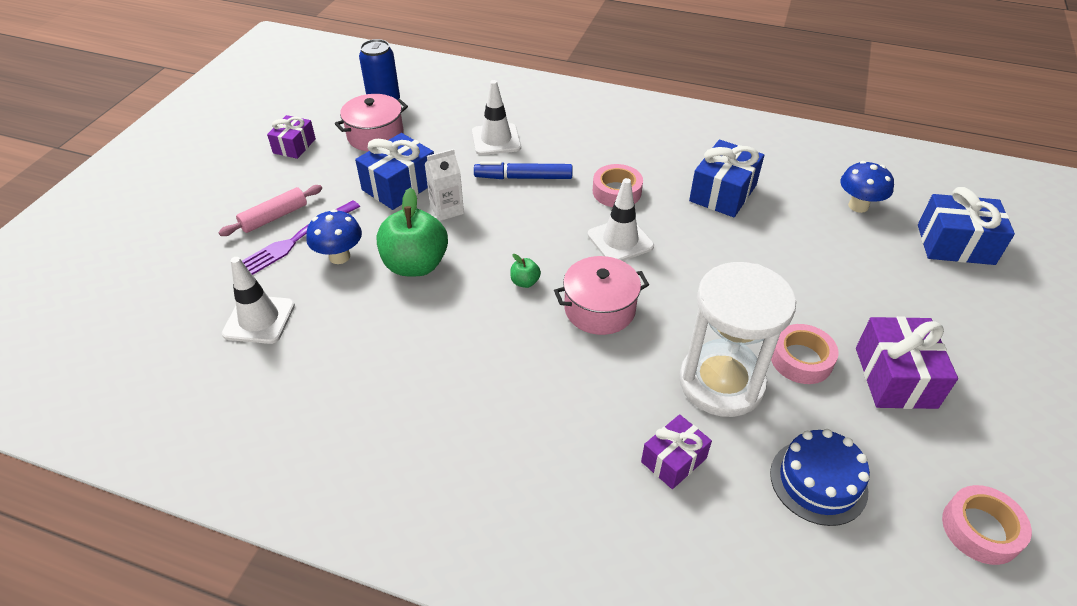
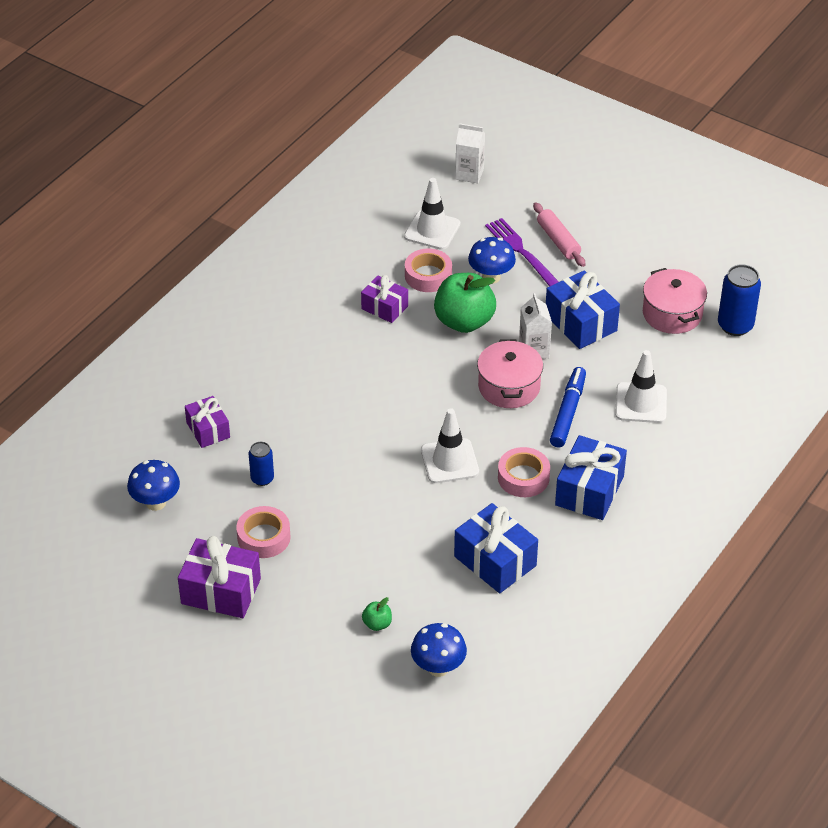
camera: 105 degrees right, 0 degrees up
(149, 305) = (469, 174): none -> white carton
(294, 146) = (668, 256): purple gift -> purple gift (384, 307)
(525, 282) = (418, 386): green apple -> green apple (377, 624)
(599, 309) = (368, 426): pink pot -> pink pot (509, 387)
(721, 383) = (262, 478): white hourglass -> blue can
(818, 481) = (156, 502): blue cake -> blue mushroom
(955, 244) = (353, 722): blue gift -> blue gift (589, 491)
(980, 529) = (80, 576): pink tape -> pink tape (428, 276)

